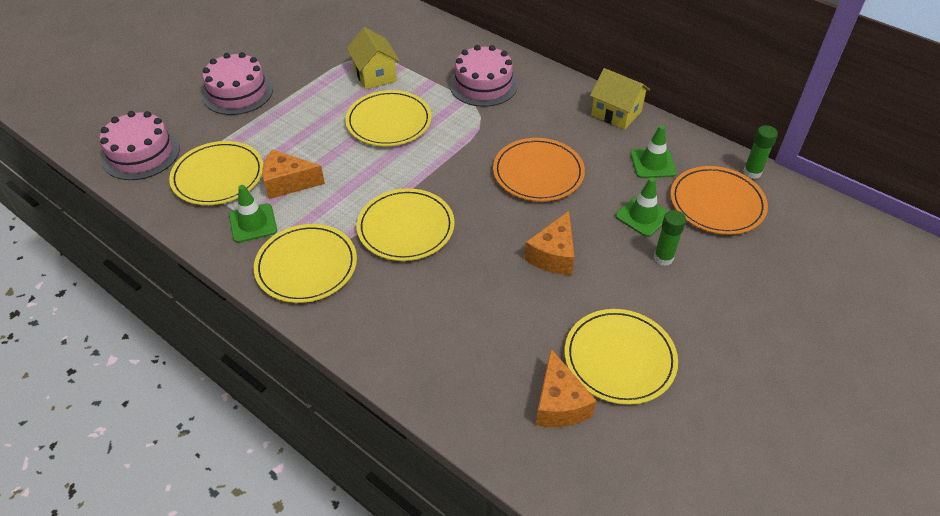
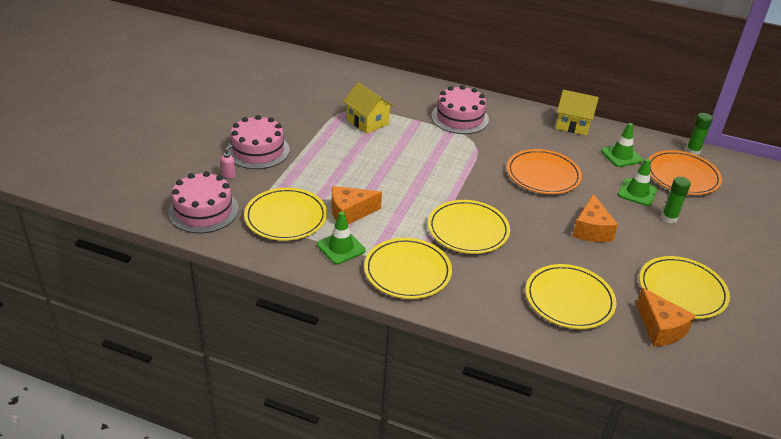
camera: 20 degrees left, 10 degrees down
(191, 116) = (229, 175): none -> pink soap dispenser
(389, 122) = (402, 155): yellow plate -> yellow plate (569, 299)

